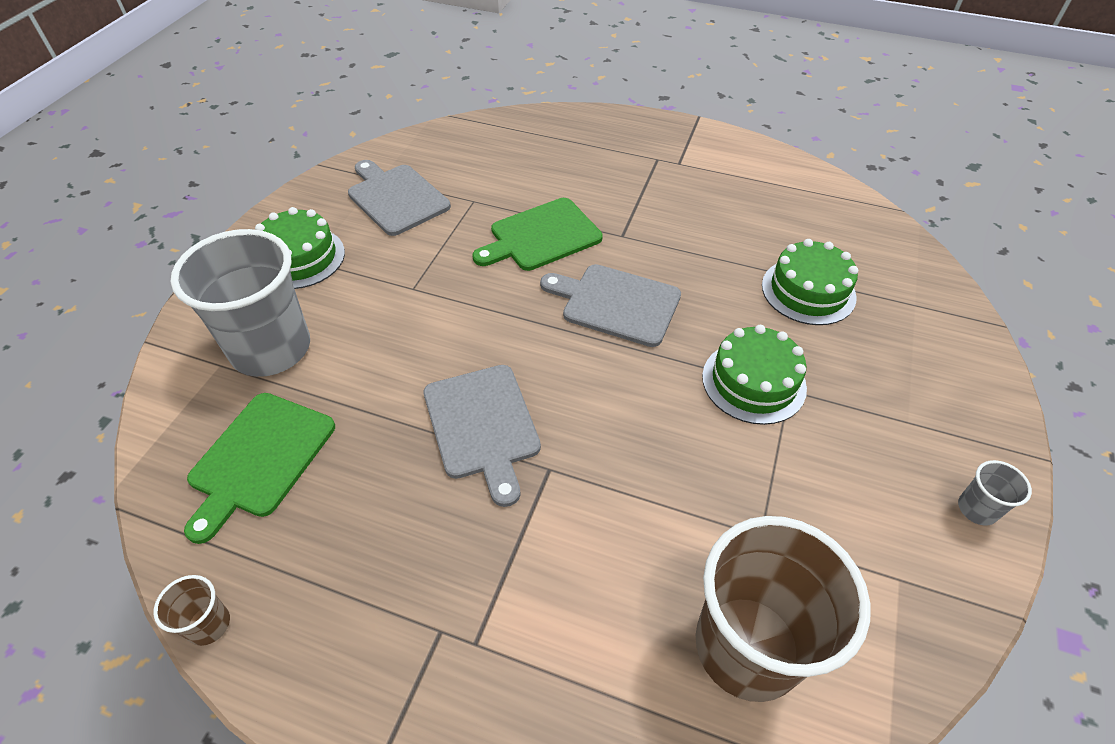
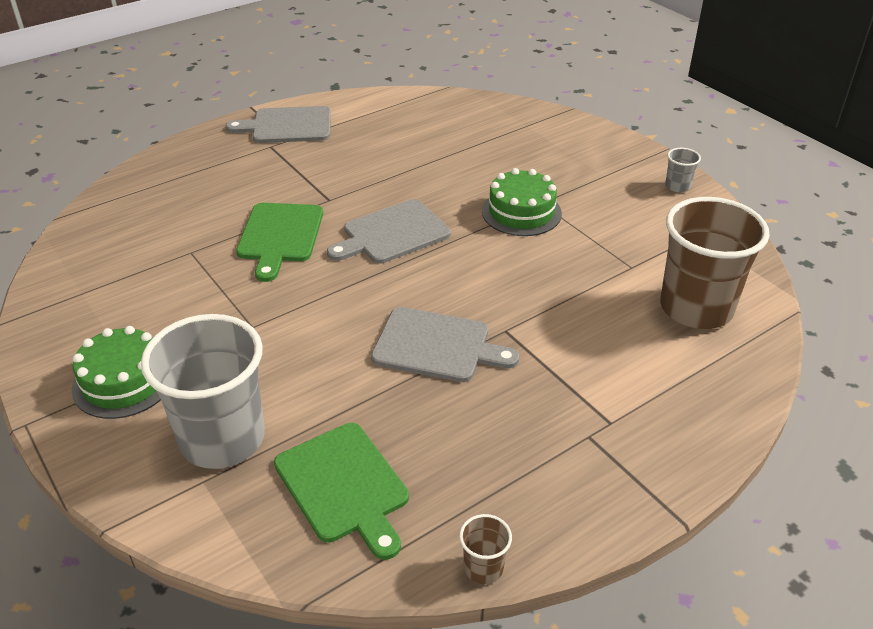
camera: 55 degrees left, 10 degrees down
(396, 198) = (124, 293): grey cutting board -> grey cutting board (287, 126)
(808, 291) = (473, 154): green cake -> none

